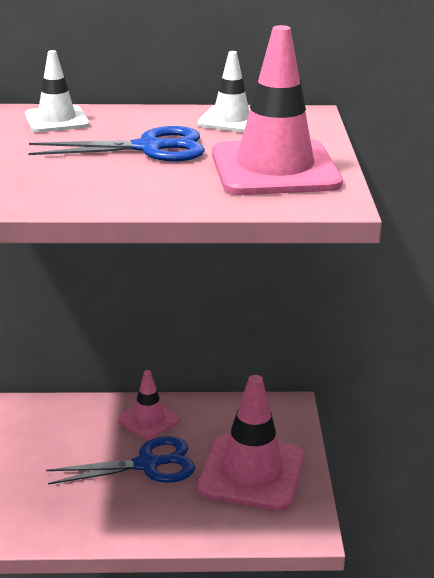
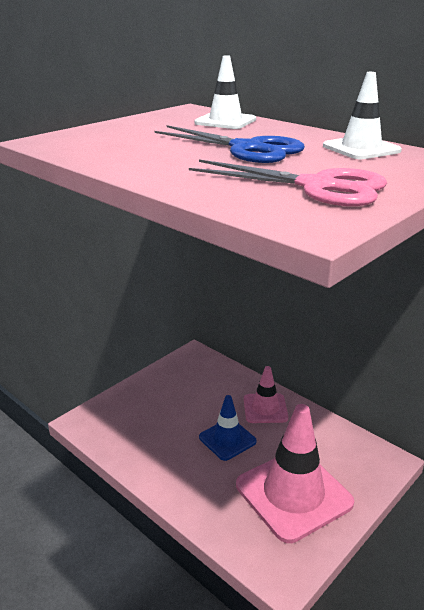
camera: 45 degrees right, 0 degrees up
(148, 464) = (227, 439): blue scissors -> blue traffic cone
(275, 169) = (318, 187): pink traffic cone -> pink scissors

